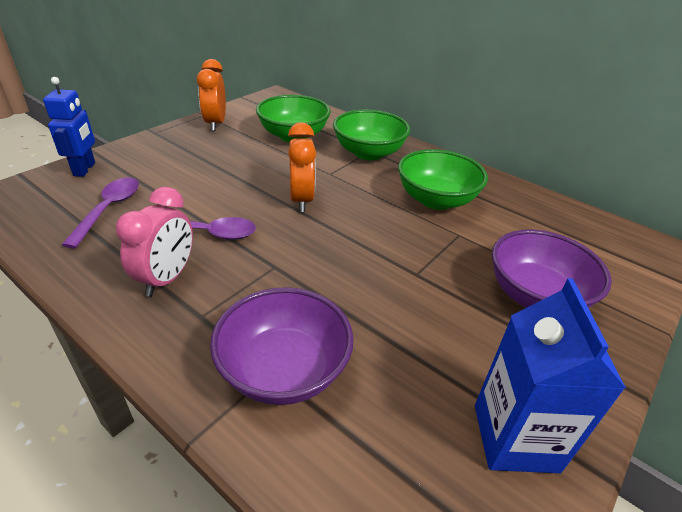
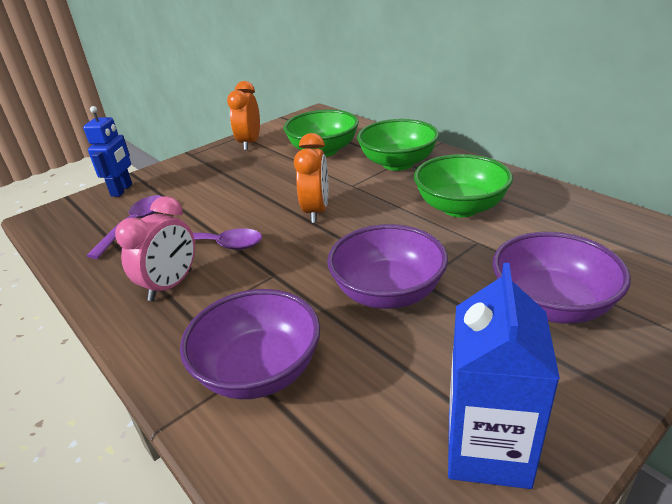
camera: 15 degrees right, 5 degrees down
(390, 285) = (387, 292): none -> purple bowl

